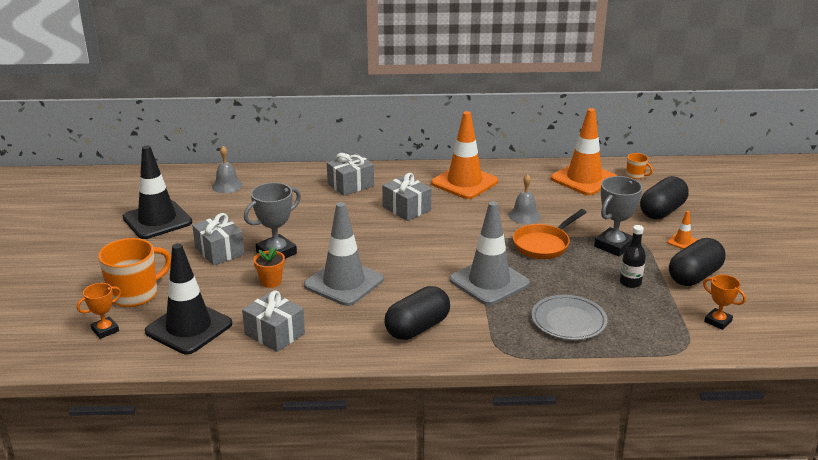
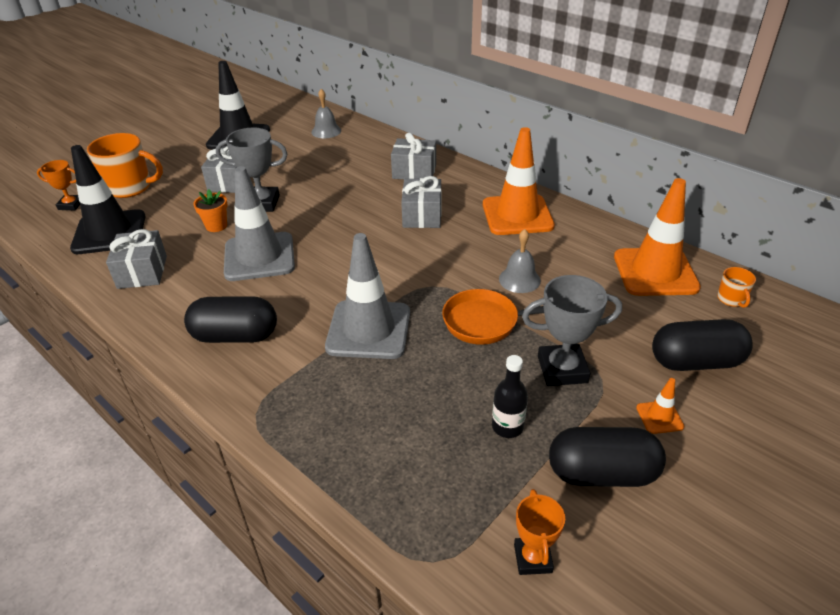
camera: 45 degrees right, 10 degrees up
(568, 321) = (367, 425): grey plate -> none

